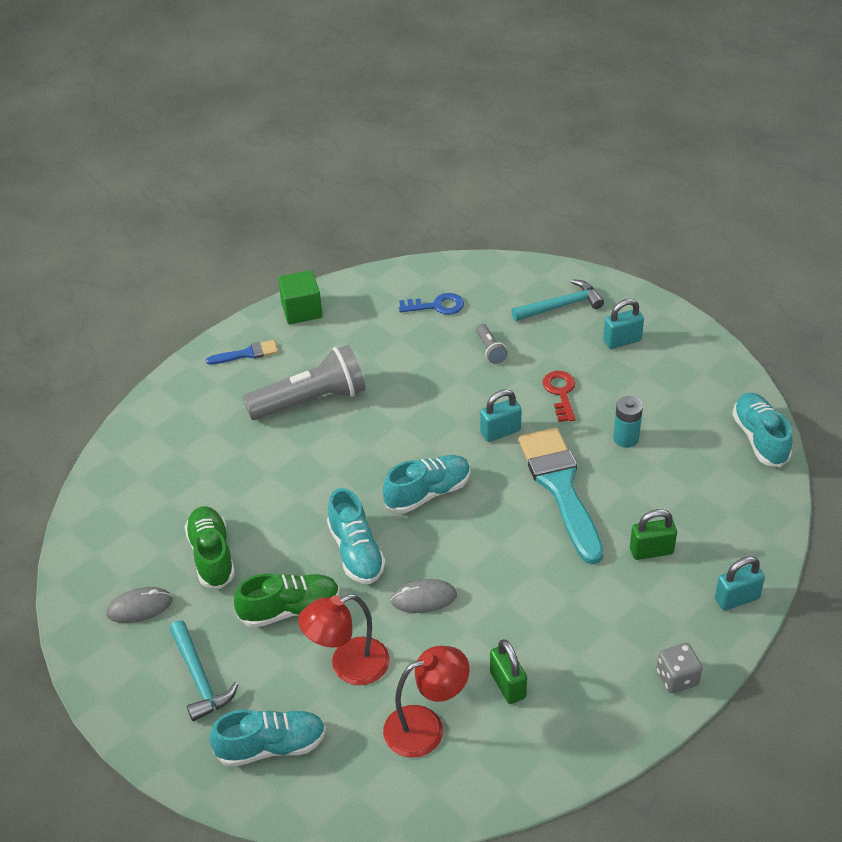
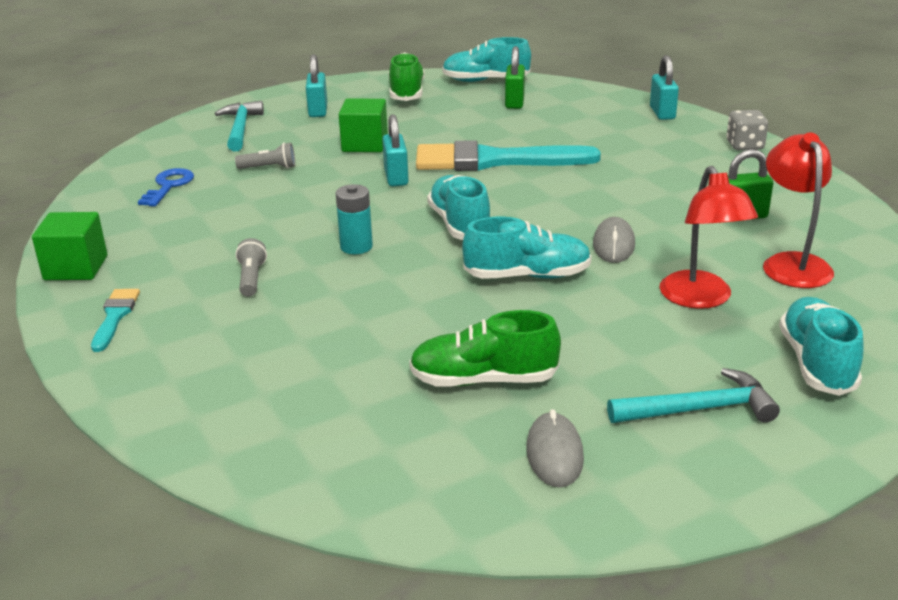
camera: 75 degrees left, 15 degrees down
(247, 354) = (115, 317): blue brush -> turquoise brush
(290, 609) = (601, 329): green shoe -> green shoe (406, 93)
(311, 400) = (251, 278): grey flashlight -> grey flashlight, size x0.43
(560, 393) = (365, 144): red key -> green cube
(626, 438) = (448, 126): turquoise battery -> turquoise battery (356, 247)
(651, 551) = (594, 135): green padlock -> green padlock (514, 102)

